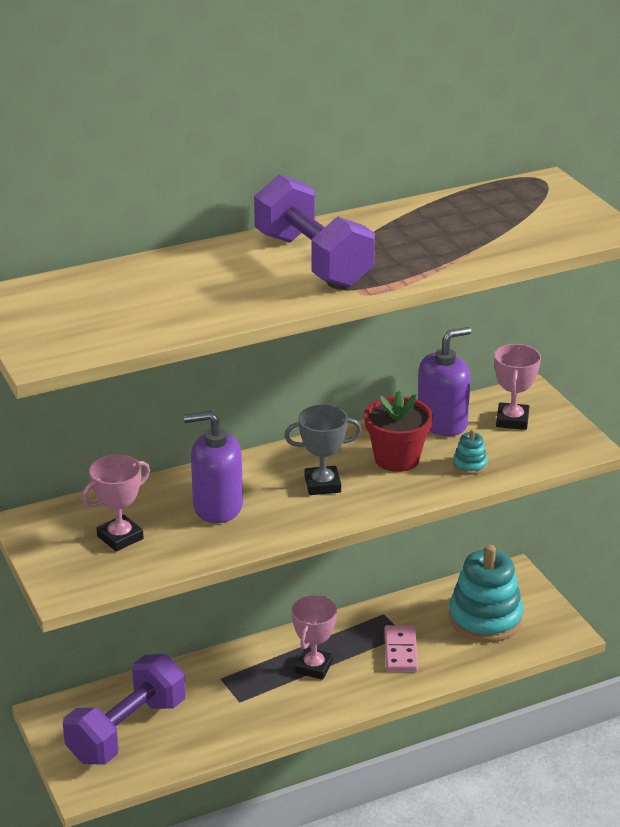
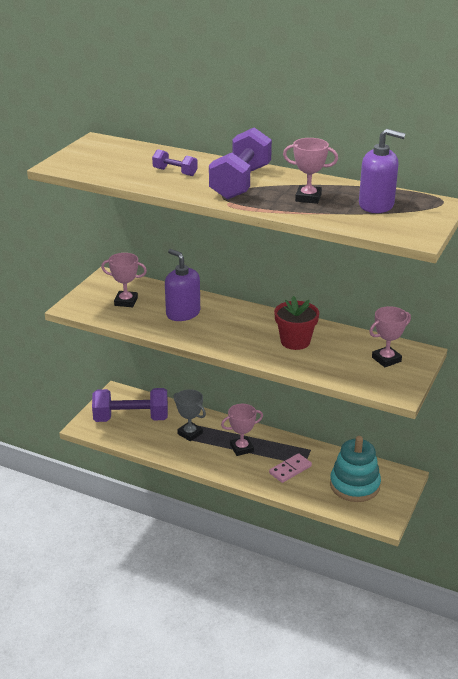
camera: 50 degrees right, 0 degrees up
(210, 286) = (175, 172): none -> purple dumbbell
(322, 485) = (241, 331): grey trophy -> grey trophy (190, 433)
(420, 241) = (308, 198): none -> pink trophy
(442, 423) = (348, 340): purple soap dispenser -> purple soap dispenser (376, 205)
(470, 465) = (323, 364): turquoise stacking toy -> none

